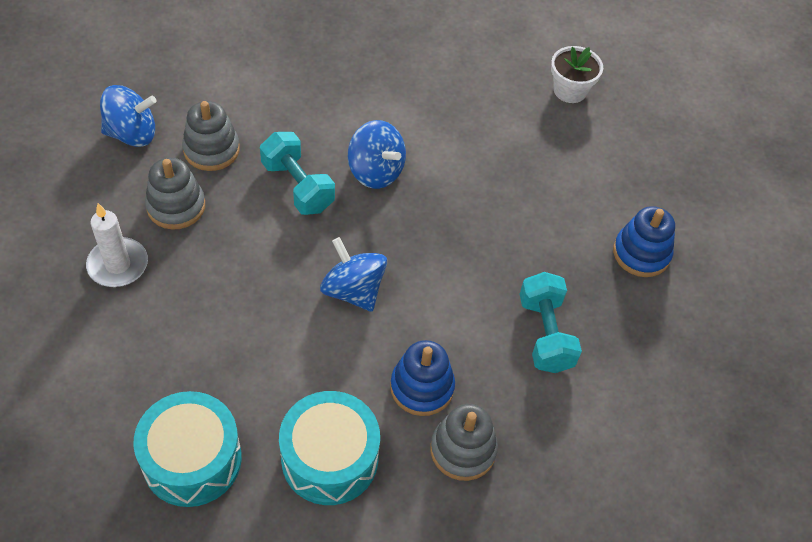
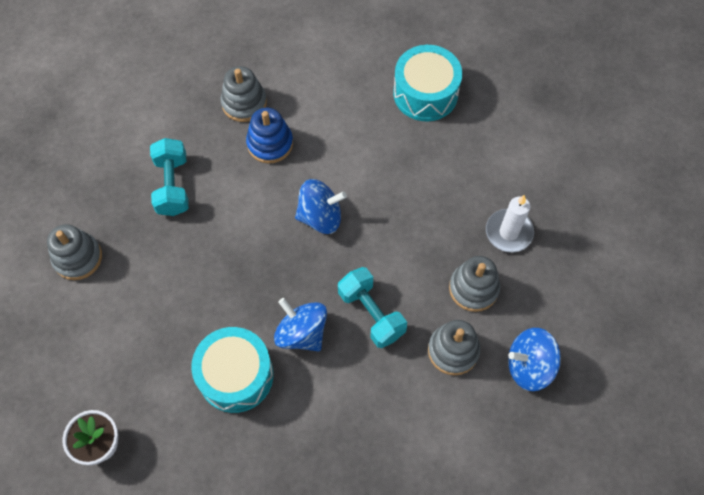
camera: 175 degrees left, 10 degrees up
(330, 458) = (334, 96): turquoise drum -> turquoise drum (236, 375)
(353, 290) = (320, 216): blue spinning top -> blue spinning top turned 60 degrees counterclockwise
(641, 253) = (77, 258): blue stacking toy -> grey stacking toy

